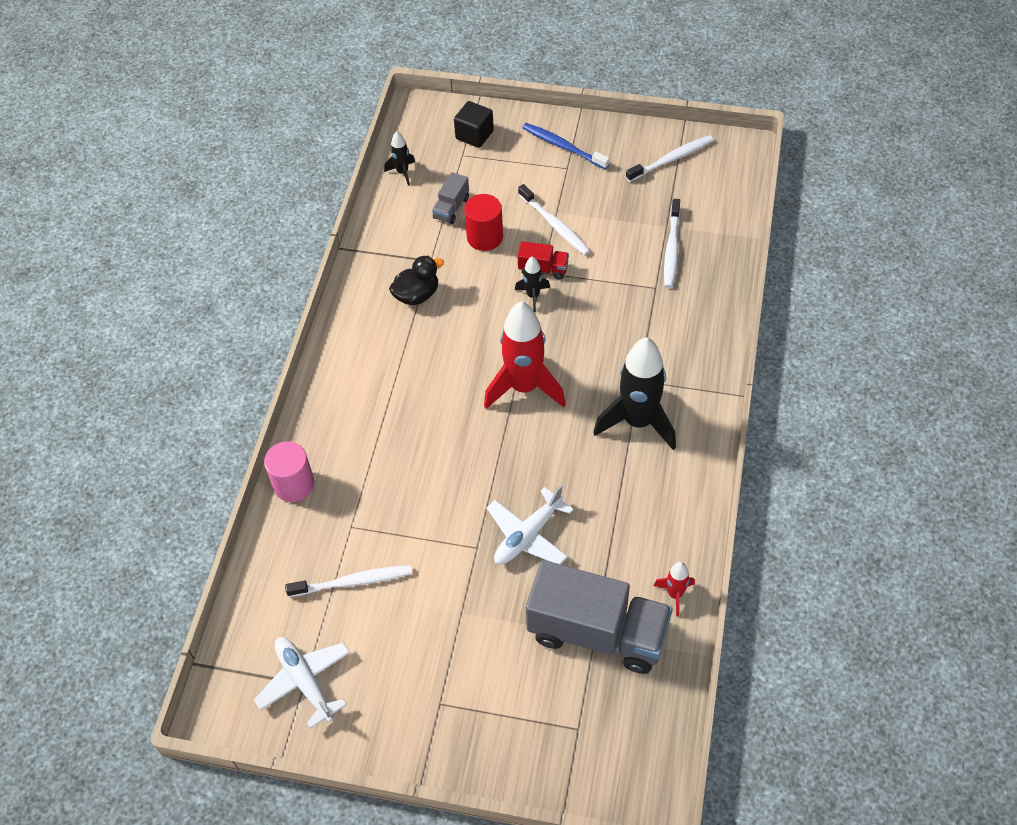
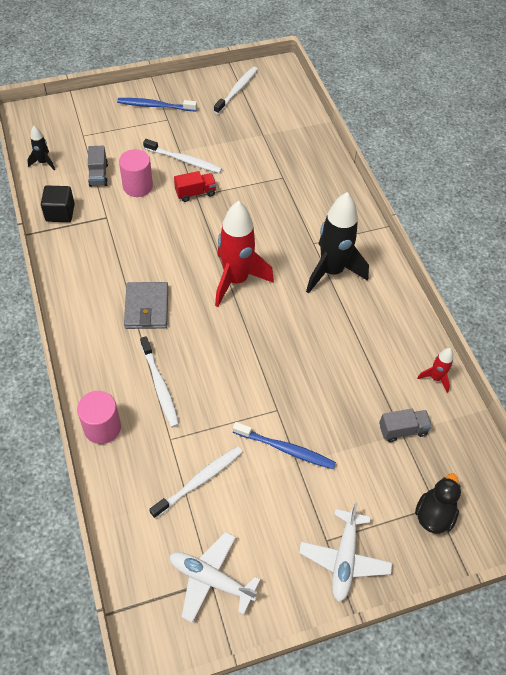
camera: 35 degrees left, 0 degrees up
(411, 378) = (146, 307): none -> grey wallet
(417, 295) = (112, 246): black duck -> black duck (434, 514)
(459, 592) = (286, 449): none -> blue toothbrush
(474, 135) = (83, 118): black cube -> black cube (60, 213)
(485, 237) = (137, 186): red cylinder -> pink cylinder
(528, 535) = (308, 384): white plane -> white plane (344, 559)
(533, 296) = (200, 214): black rocket -> none
(597, 632) = (402, 430): grey truck -> grey truck, size x0.43
(671, 249) = (276, 148): white toothbrush -> white toothbrush (160, 386)

